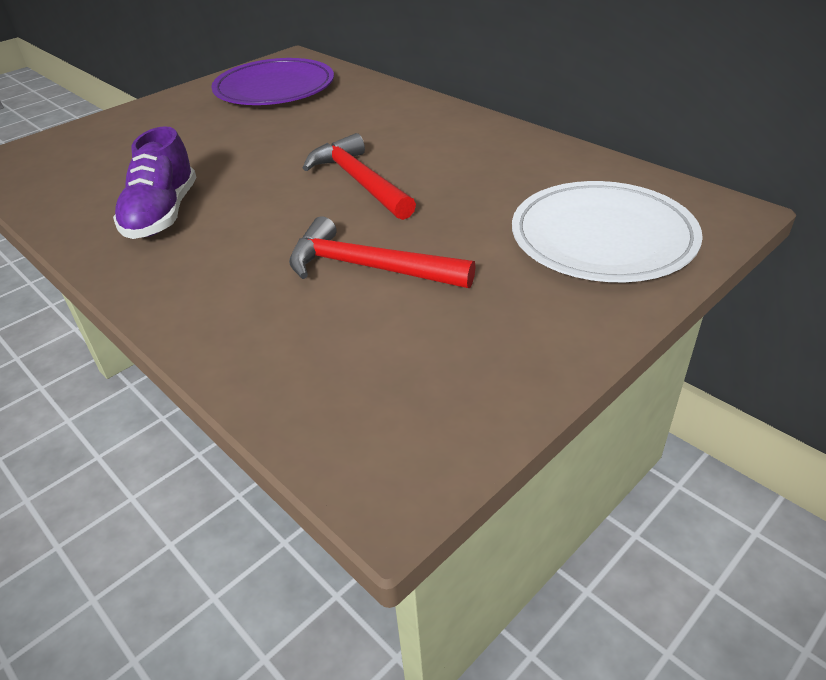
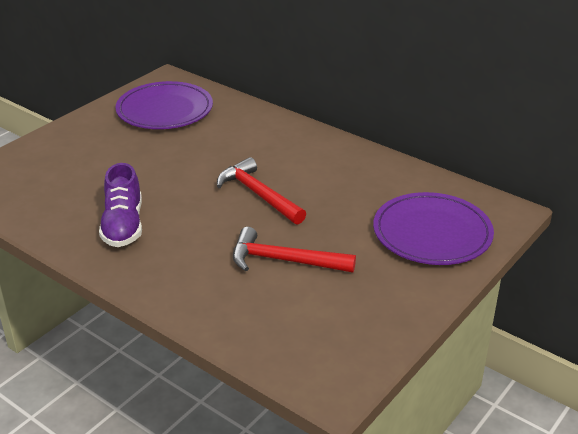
camera: 10 degrees left, 5 degrees down
(602, 238) = (432, 233): white plate -> purple plate

